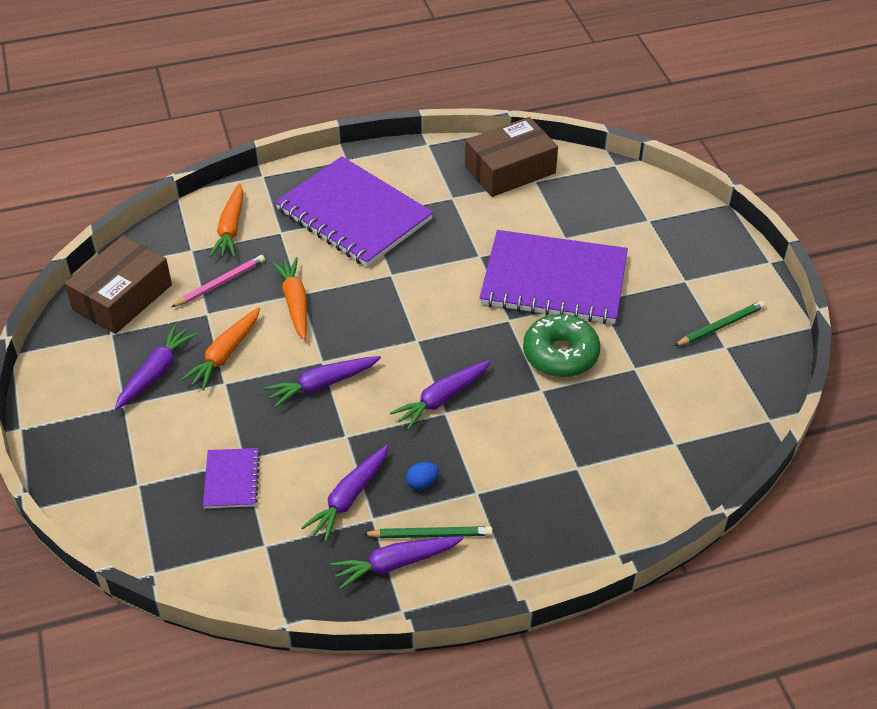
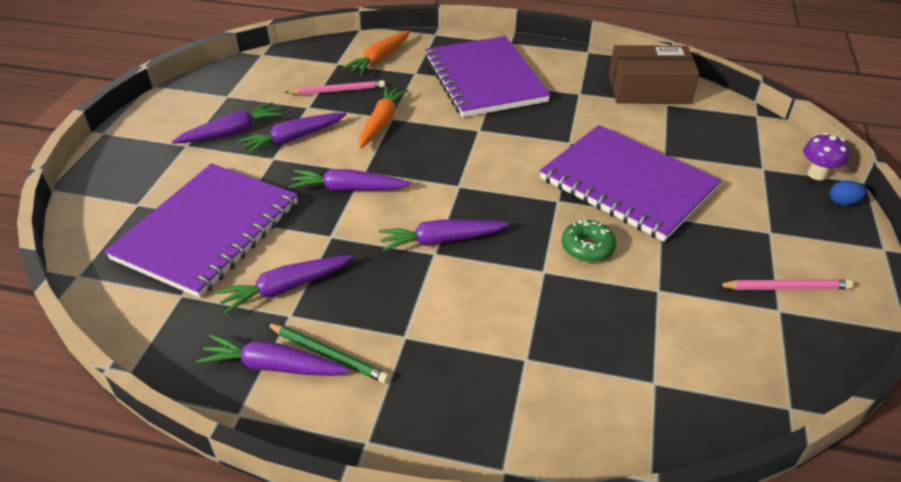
camera: 30 degrees right, 5 degrees down
(122, 297) = (259, 76): brown box -> none
(225, 354) = (293, 139): orange carrot -> purple carrot
(232, 479) = (208, 231): purple notebook -> purple notebook, size x2.23
(422, 483) = (361, 304): blue egg -> blue egg (842, 202)
(560, 354) = (587, 247): green donut -> green donut, size x0.63
(691, 210) = (817, 174): none -> purple mushroom
(720, 326) = (785, 288): green pencil -> pink pencil

